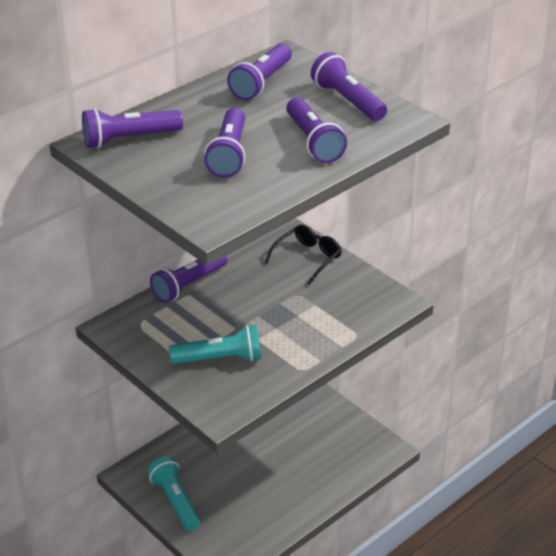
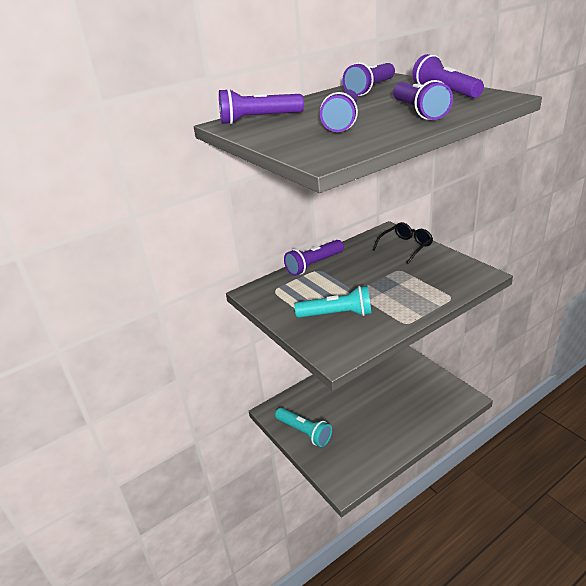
camera: 10 degrees right, 5 degrees down
(175, 501) = (304, 432): turquoise flashlight -> turquoise flashlight turned 150 degrees clockwise

